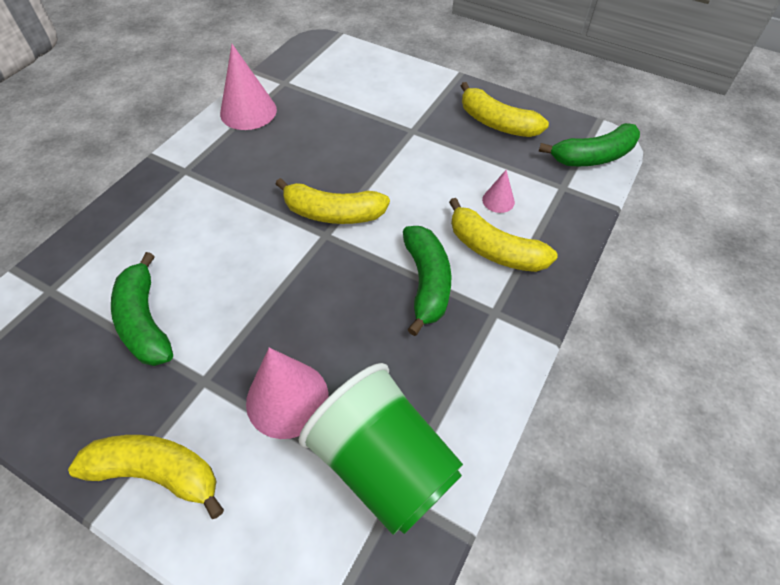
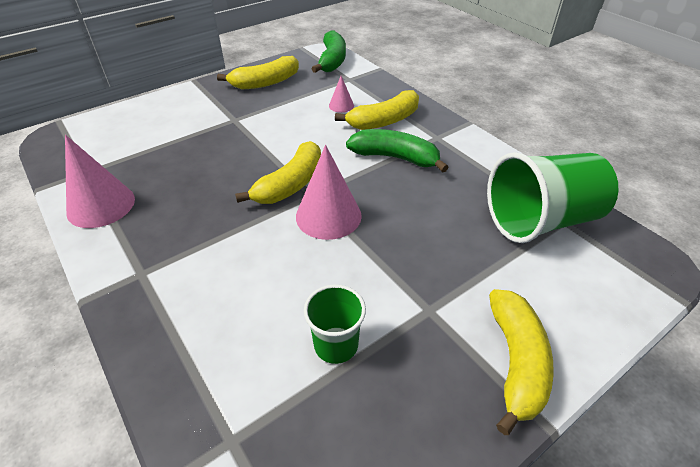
camera: 65 degrees left, 10 degrees down
(145, 321) = (336, 345): green banana -> green cup
(157, 473) = (516, 362): yellow banana -> yellow banana turned 150 degrees clockwise
(287, 399) = (469, 258): pink cone -> pink cone (328, 216)

